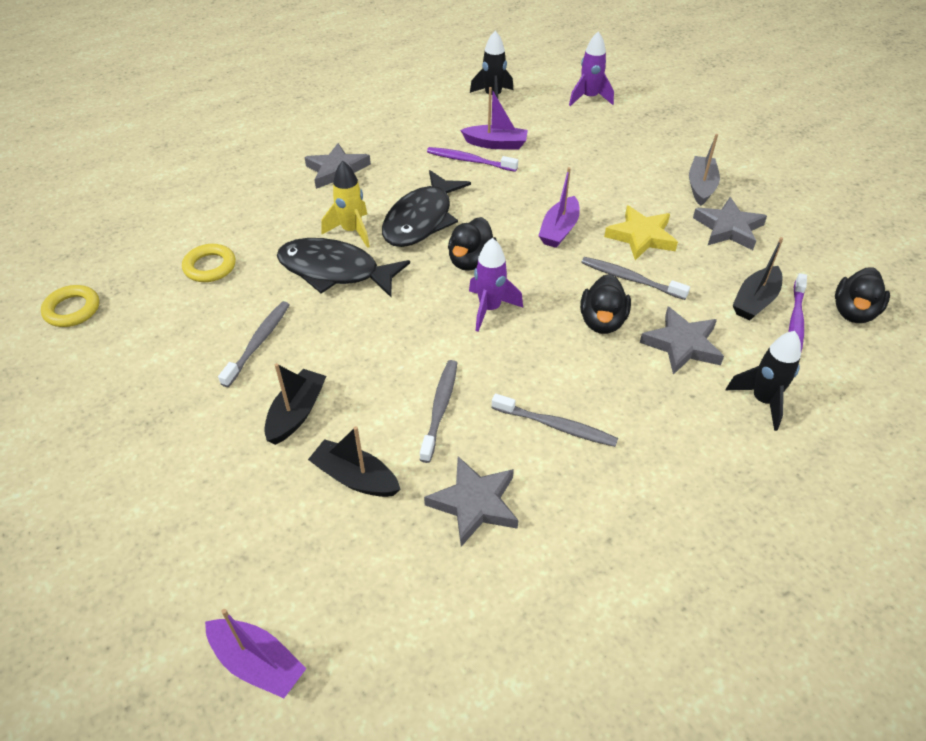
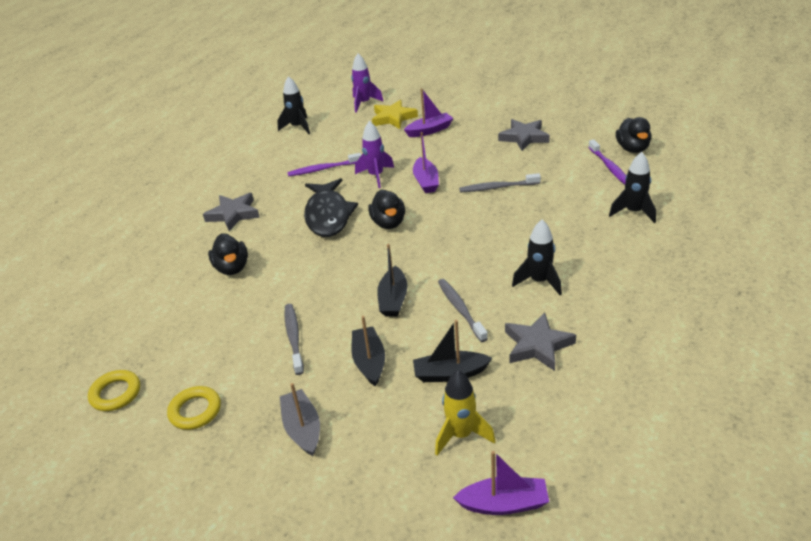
camera: 30 degrees left, 10 degrees down
(210, 267) = (201, 313): yellow ring -> yellow ring (195, 411)
(334, 271) = (301, 271): black fish -> none
(352, 231) = (286, 244): yellow rocket -> yellow rocket (461, 435)
(489, 309) = (430, 242): purple rocket -> purple rocket (376, 176)
(496, 144) = (330, 152): purple boat -> purple boat (429, 130)
(556, 426) = (539, 281): grey toothbrush -> black rocket
(602, 321) = (506, 216): black duck -> black duck (232, 268)
(641, 237) = (479, 163): yellow star -> yellow star (393, 118)
(682, 345) = (563, 206): grey star -> none
(701, 187) = (485, 123): grey boat -> grey boat (302, 429)
(755, 301) = (577, 166): black boat -> black boat (393, 299)

